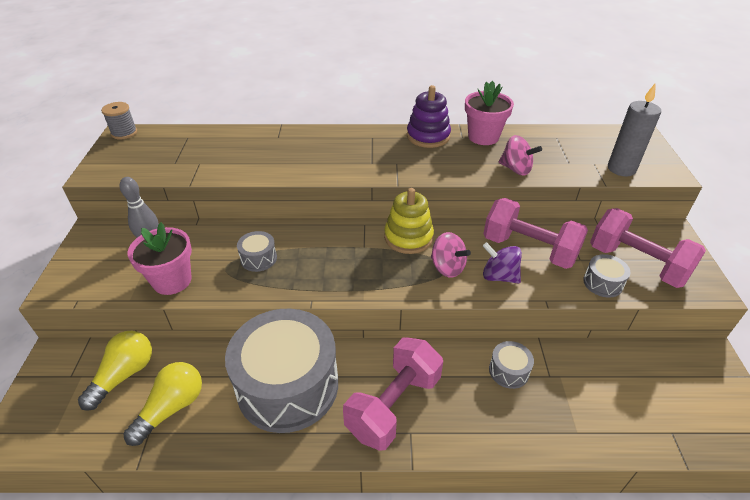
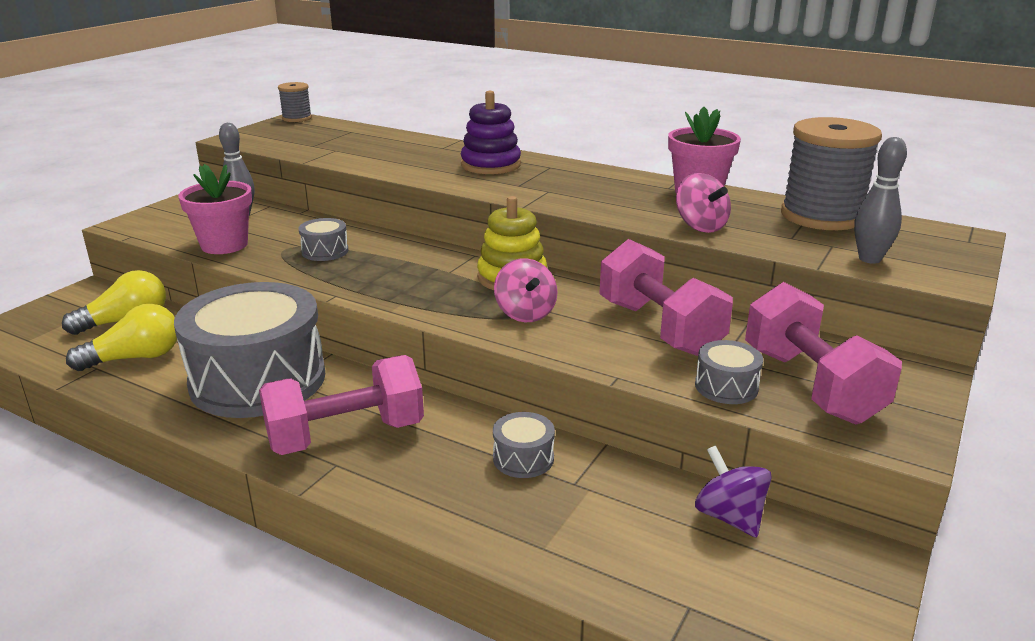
camera: 30 degrees right, 15 degrees down
(428, 136) = (622, 178): purple stacking toy -> purple stacking toy (490, 165)
(499, 276) = (582, 339): purple spinning top -> purple spinning top (729, 517)
(565, 138) = (821, 216): none -> grey spool
(621, 169) = (869, 259): grey candle -> grey bowling pin

